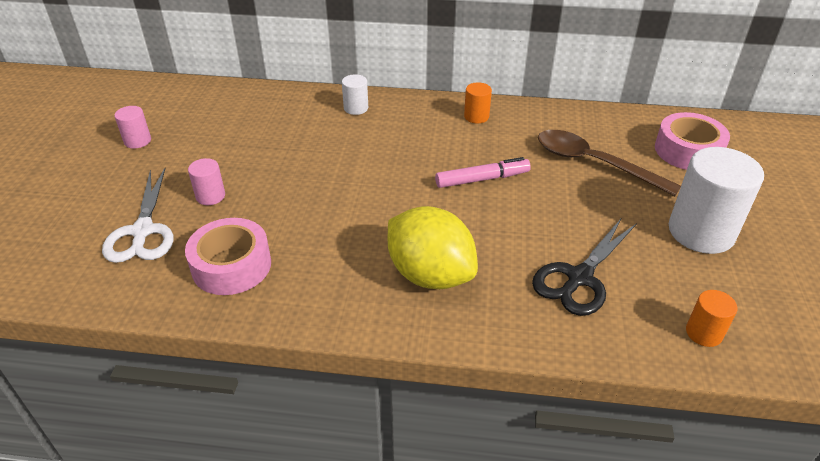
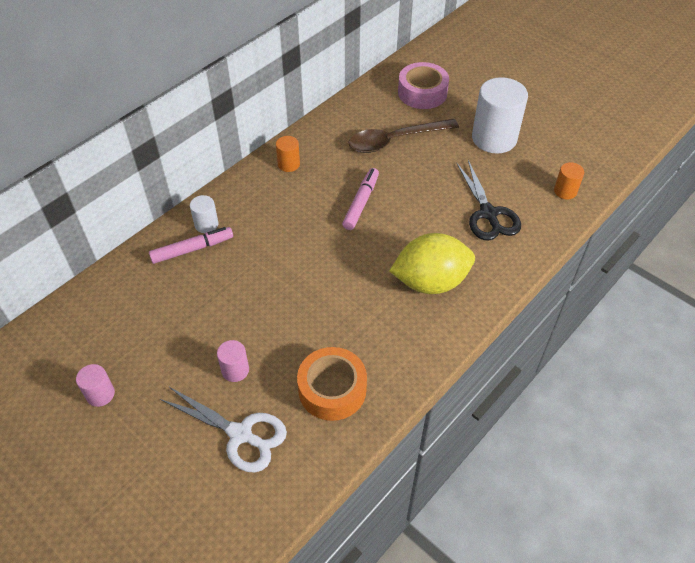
camera: 55 degrees left, 10 degrees up
(231, 265) = (332, 389): pink tape -> orange tape
(321, 114) = (192, 249): none -> pink marker

